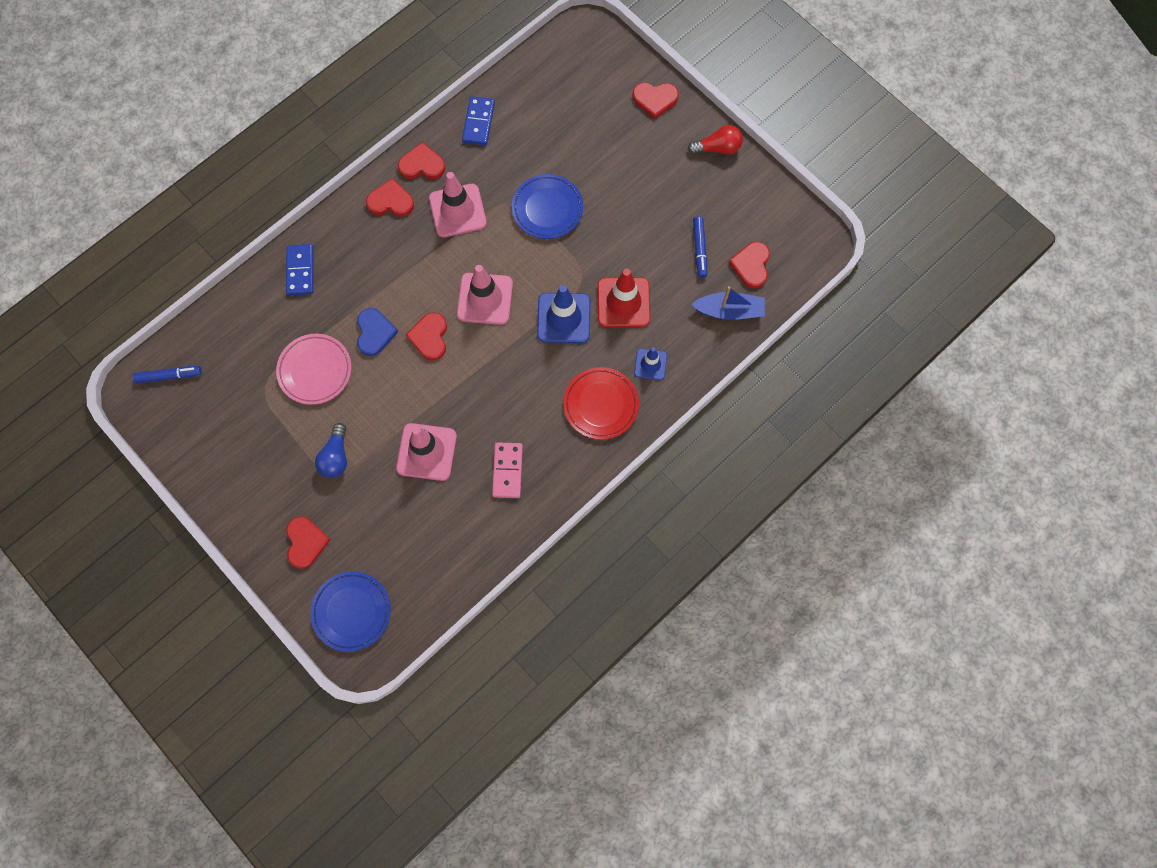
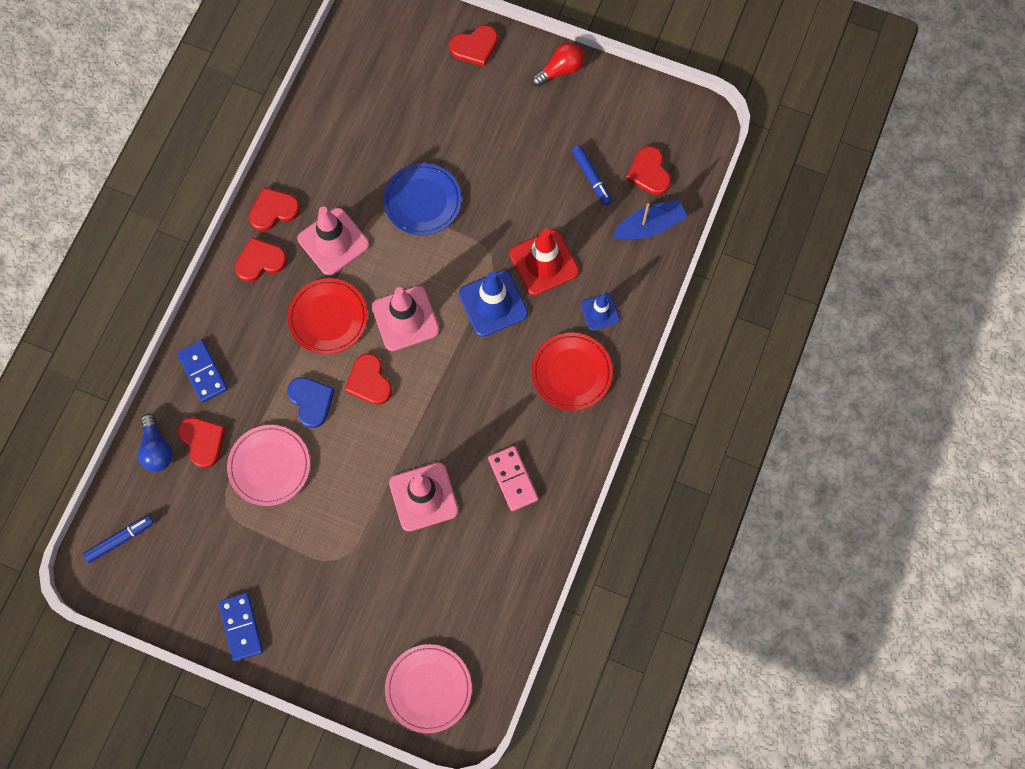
camera: 25 degrees left, 0 degrees up
(305, 542) = (347, 642): red heart -> red heart (203, 441)
(336, 457) = (335, 543): blue light bulb -> blue light bulb (157, 449)
(351, 612) = (428, 688): blue plate -> pink plate
(422, 271) = (328, 318): none -> red plate
(478, 122) = (310, 143): blue domino -> blue domino (241, 627)

